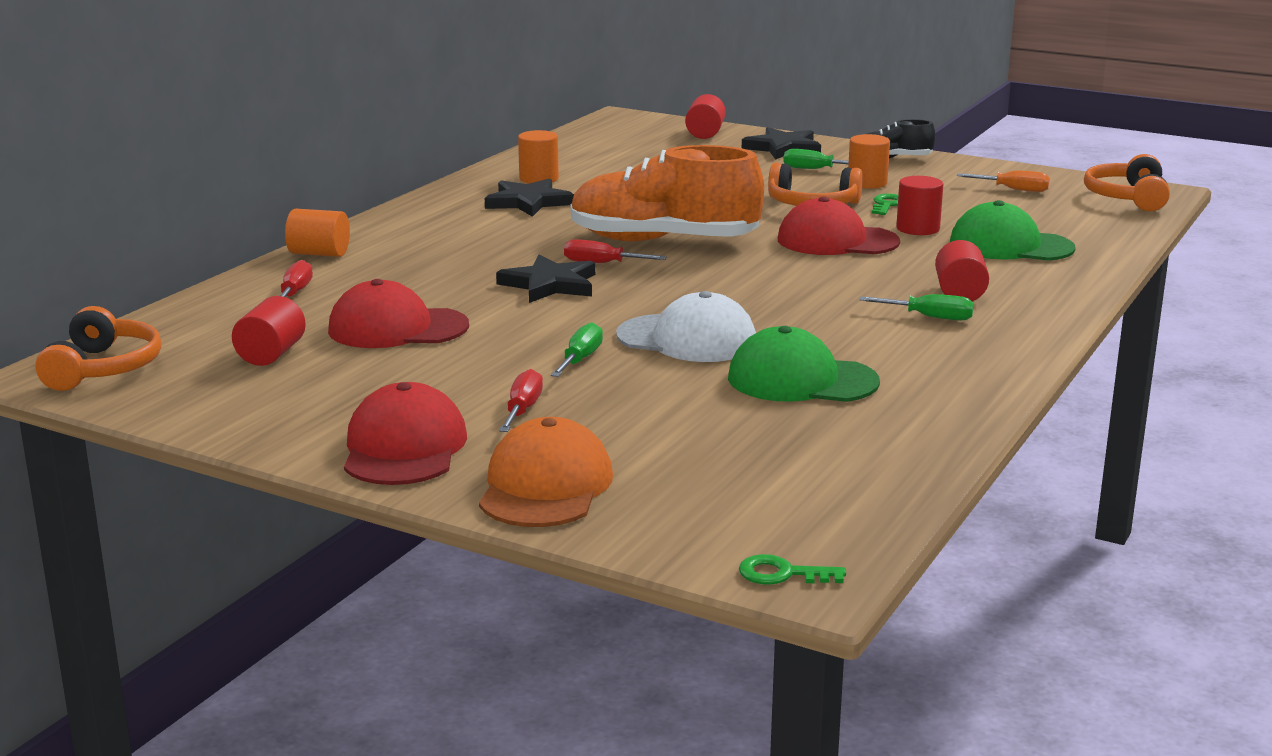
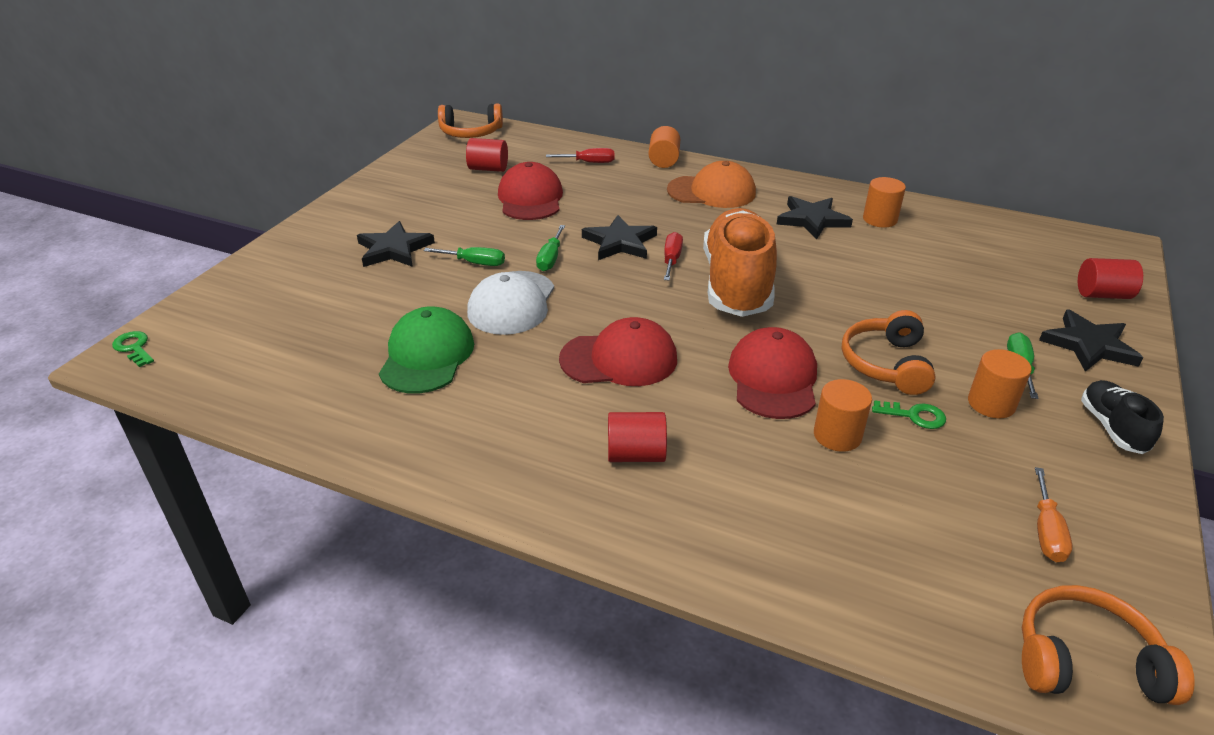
camera: 85 degrees right, 15 degrees up
(404, 448) = (349, 219): red cap -> red cap (619, 359)
(522, 410) = (394, 249): red screwdriver -> black star
(545, 486) = (283, 264): orange cap -> orange cap (711, 192)
(782, 574) = (134, 348): green key -> green key turned 45 degrees counterclockwise
(918, 229) = (837, 435): red cylinder -> orange cylinder
(930, 317) = (567, 430): green screwdriver -> green screwdriver (550, 258)
(1010, 246) = (804, 507): green cap -> none

